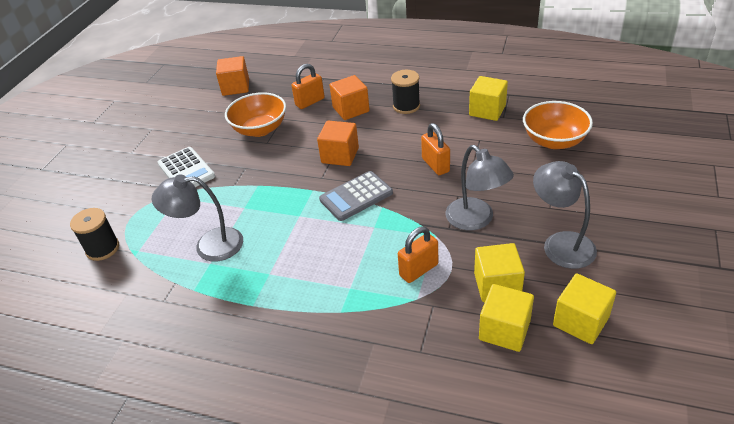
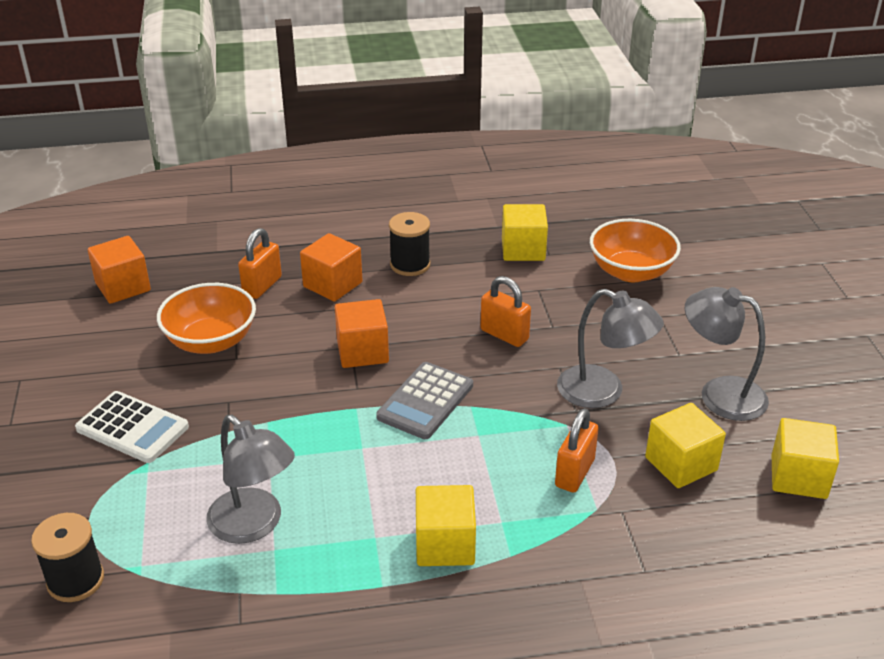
camera: 30 degrees left, 5 degrees down
(209, 245) = (254, 525): grey lamp -> grey lamp turned 105 degrees counterclockwise
(504, 330) = (724, 513): yellow cube -> yellow cube (445, 544)

